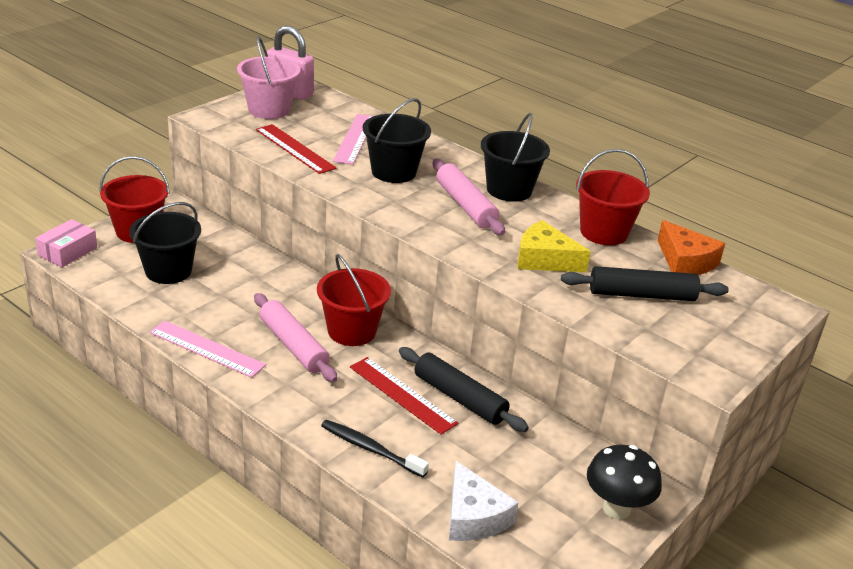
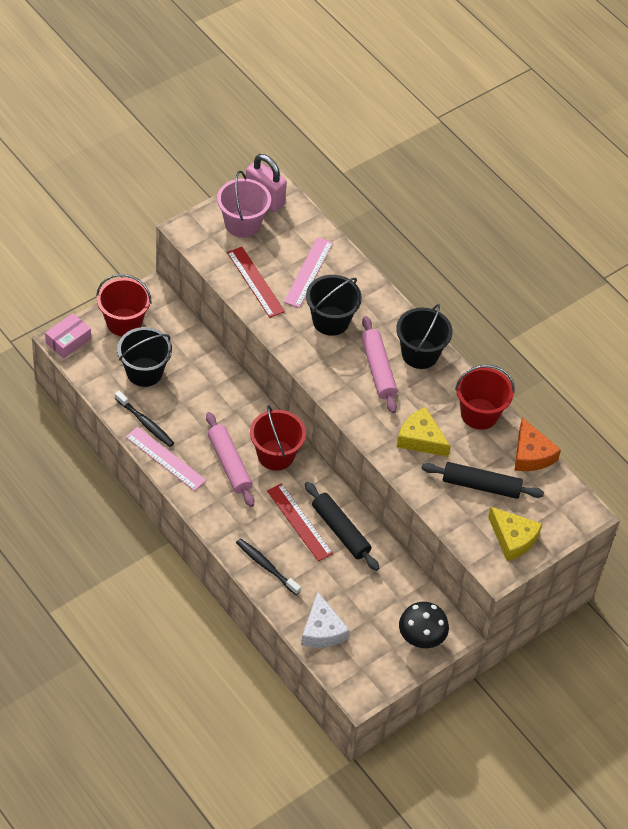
camera: 10 degrees right, 20 degrees up
(175, 317) = (145, 423): none -> black toothbrush
(712, 342) = (513, 538): none -> yellow cheese

